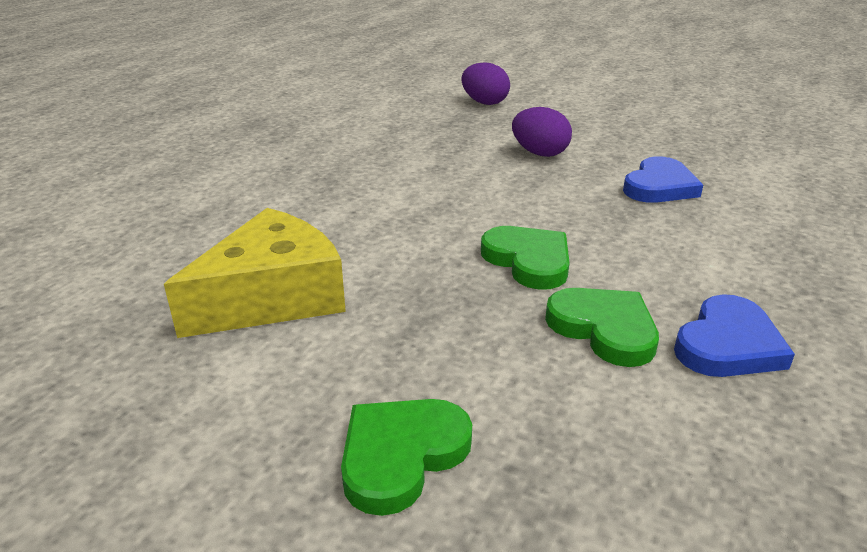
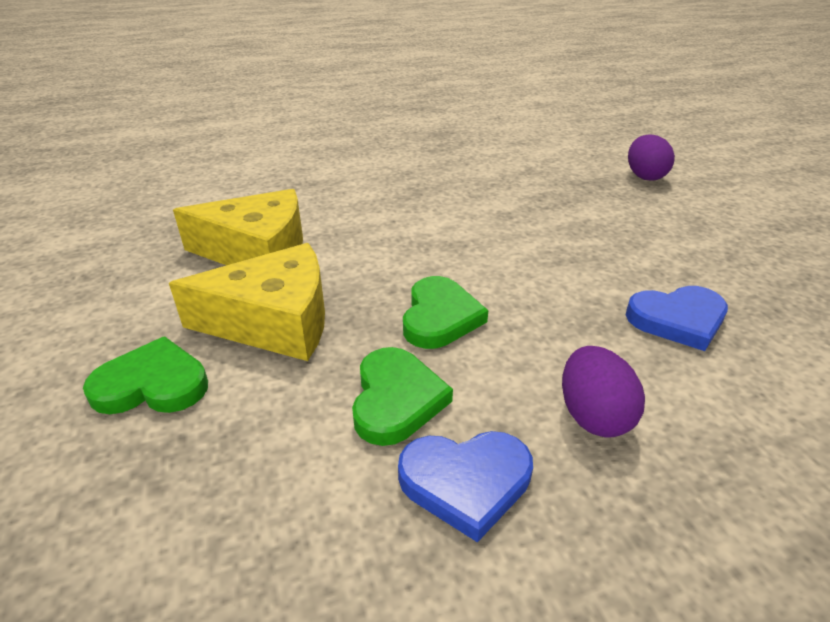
camera: 45 degrees right, 5 degrees up
(410, 339) = (275, 322): none -> yellow cheese
(539, 153) = (613, 238): purple egg -> purple egg (593, 415)

